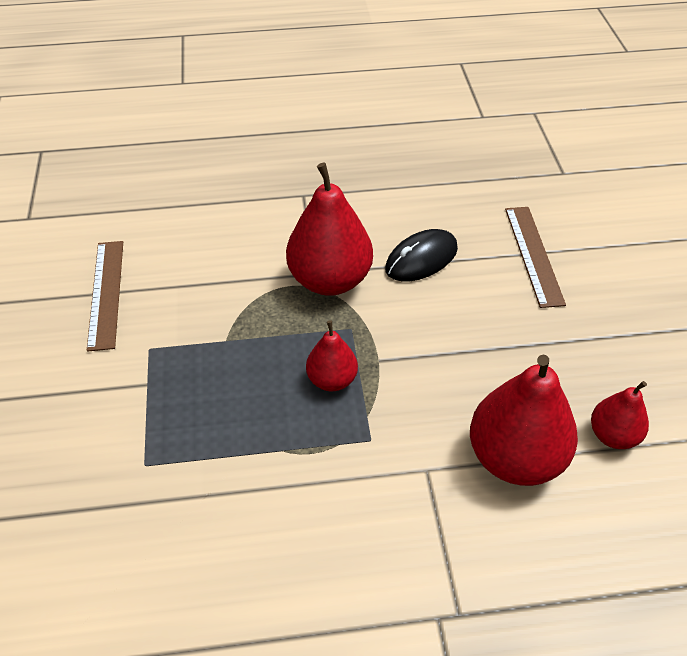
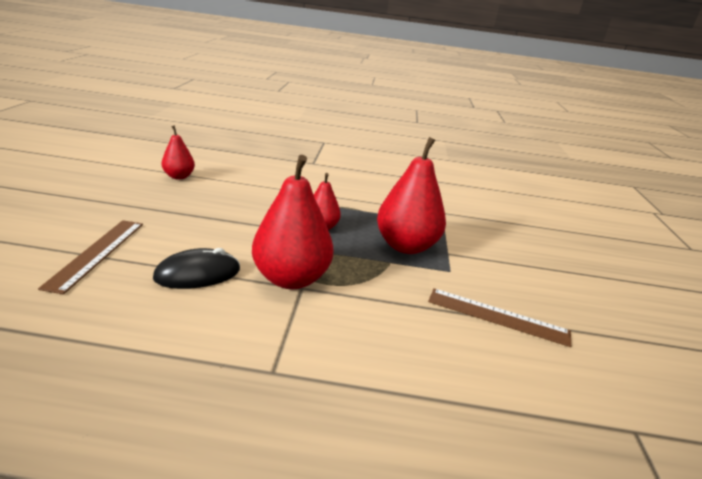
camera: 170 degrees left, 20 degrees down
(106, 293) = (497, 316): brown ruler -> brown ruler turned 75 degrees counterclockwise
(515, 458) = (239, 182): red pear -> red pear (406, 246)

